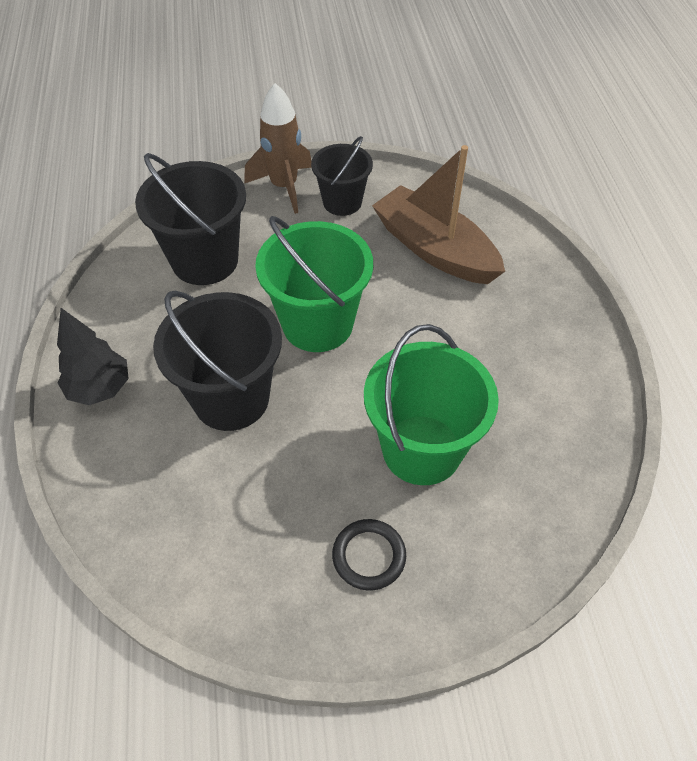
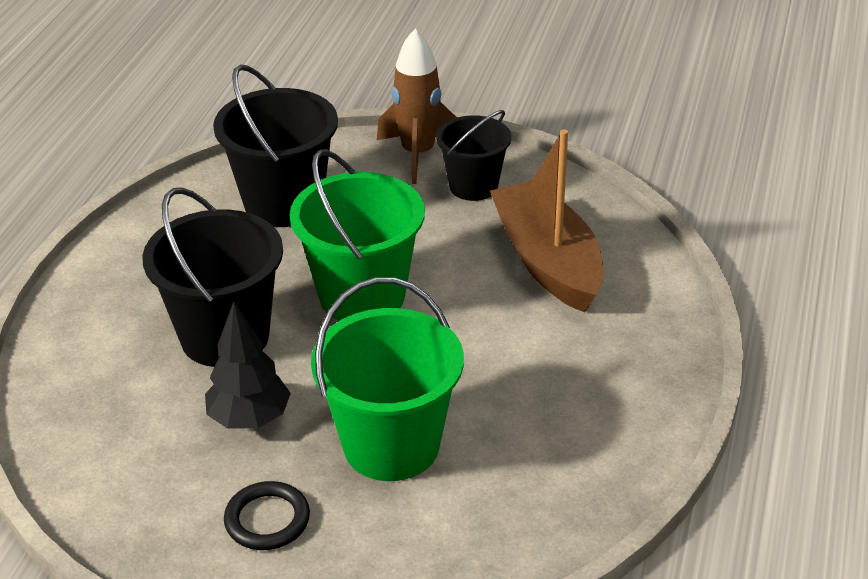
camera: 25 degrees right, 15 degrees down
(100, 389) = (103, 289): black tree -> black tree (249, 419)

